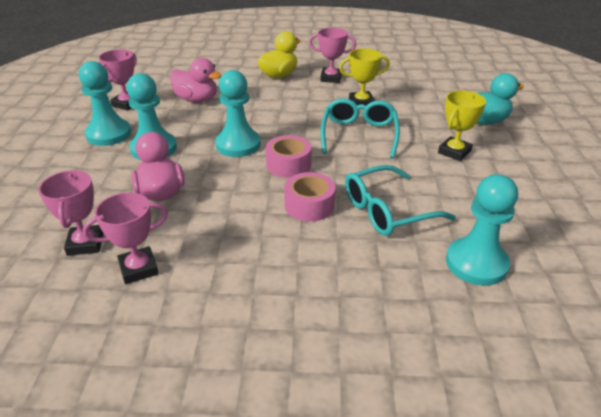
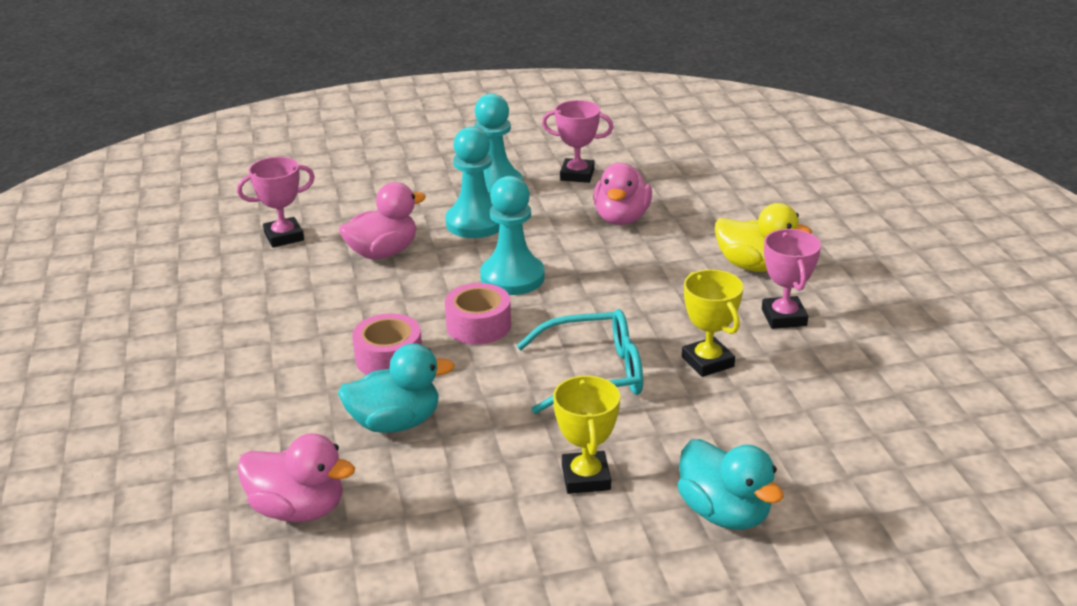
camera: 75 degrees right, 5 degrees down
(138, 269) = (251, 275): pink trophy -> none
(387, 211) = (395, 423): turquoise glasses -> turquoise duck
(454, 152) = (586, 477): yellow trophy -> yellow trophy turned 60 degrees clockwise
(476, 263) = (298, 509): turquoise pawn -> pink duck

